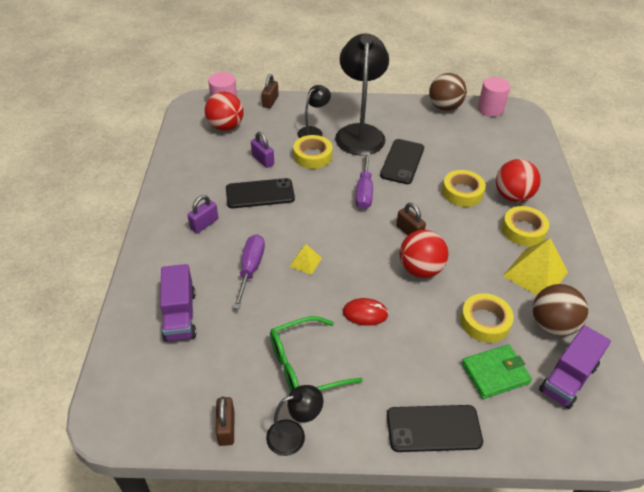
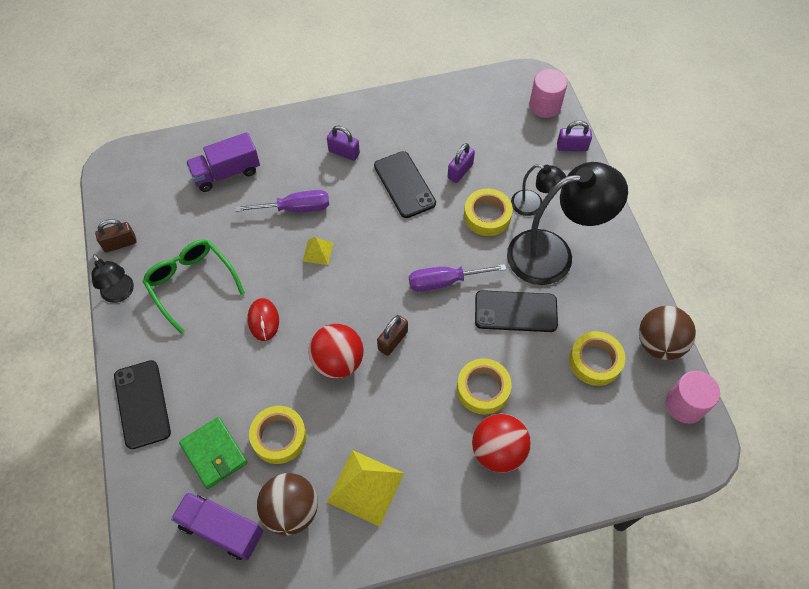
camera: 75 degrees right, 15 degrees up
(226, 127) = (504, 120): red ball -> none
(270, 102) = (572, 147): brown padlock -> purple padlock
(523, 230) = (437, 469): yellow tape -> yellow tape (595, 361)

